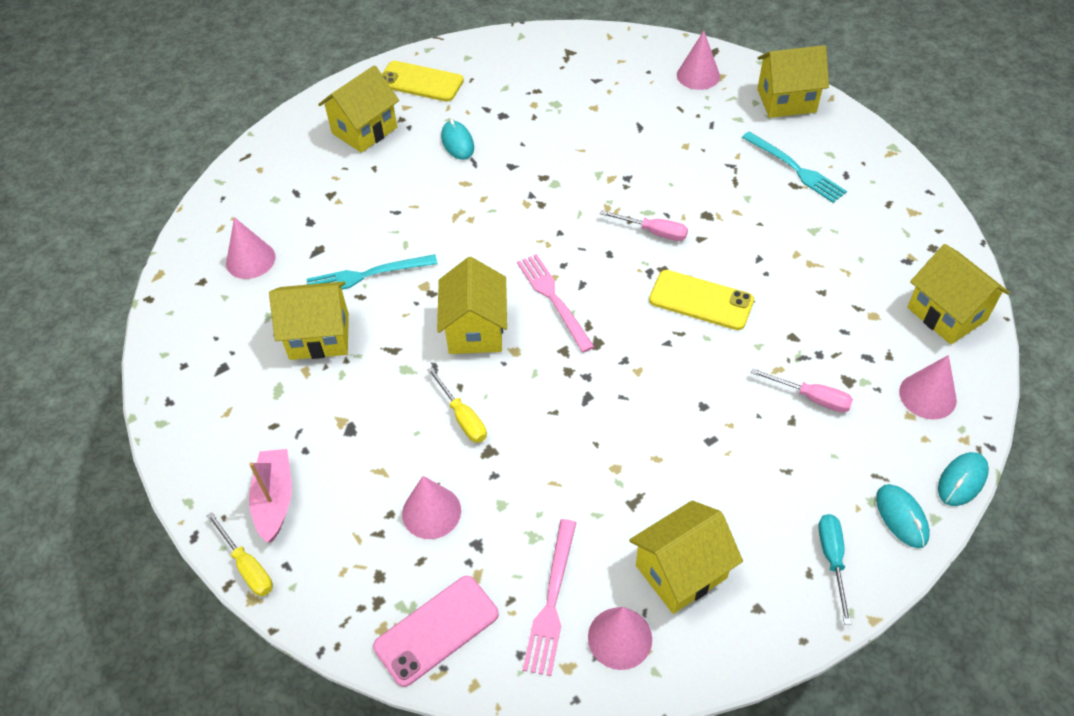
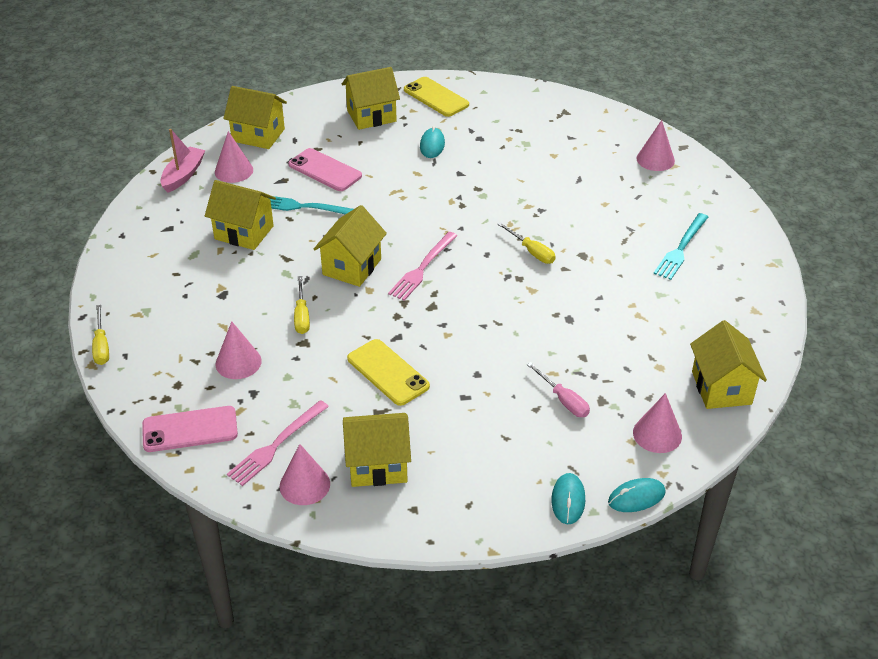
camera: 25 degrees right, 10 degrees down
(275, 499) = (145, 316): pink boat -> pink boat (183, 175)
(359, 219) = (325, 170): none -> pink phone
(553, 299) = (422, 268): pink fork -> pink fork turned 150 degrees counterclockwise
(653, 232) = (531, 252): pink screwdriver -> yellow screwdriver
(701, 300) = (531, 308): yellow phone -> yellow phone (388, 372)
(786, 101) = (714, 200): yellow house -> yellow house (258, 135)
(795, 169) = (681, 248): turquoise fork -> turquoise fork turned 45 degrees clockwise
(832, 559) = (493, 503): turquoise screwdriver -> none

